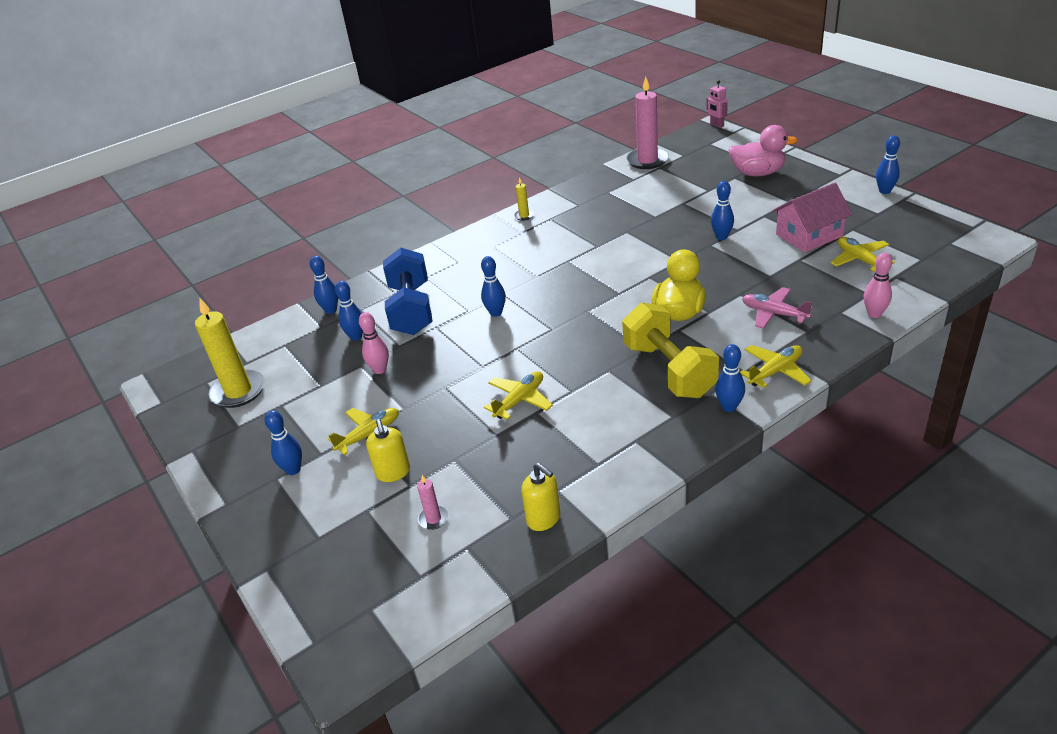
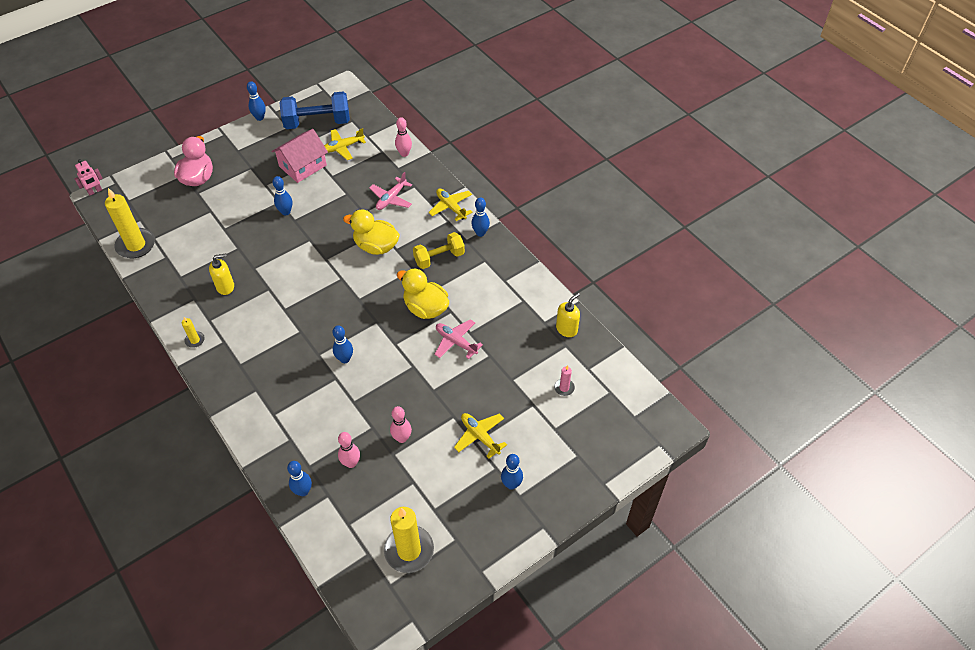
camera: 95 degrees left, 15 degrees up
(356, 336) = (351, 463): blue bowling pin -> pink bowling pin
(393, 472) = (520, 416): yellow soap dispenser -> yellow soap dispenser (225, 286)
(411, 309) = (322, 422): blue dumbbell -> blue dumbbell (317, 122)
(519, 400) = (456, 342): yellow plane -> pink plane
(576, 367) = (425, 308): none -> yellow duck
(647, 160) = (136, 245): pink candle -> yellow candle
(669, 370) = (439, 258): yellow dumbbell -> yellow dumbbell, size x0.65
(809, 235) = (303, 166): pink house -> pink house turned 75 degrees clockwise

